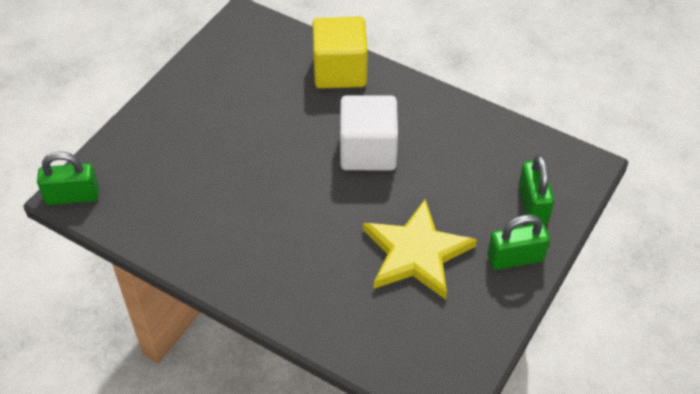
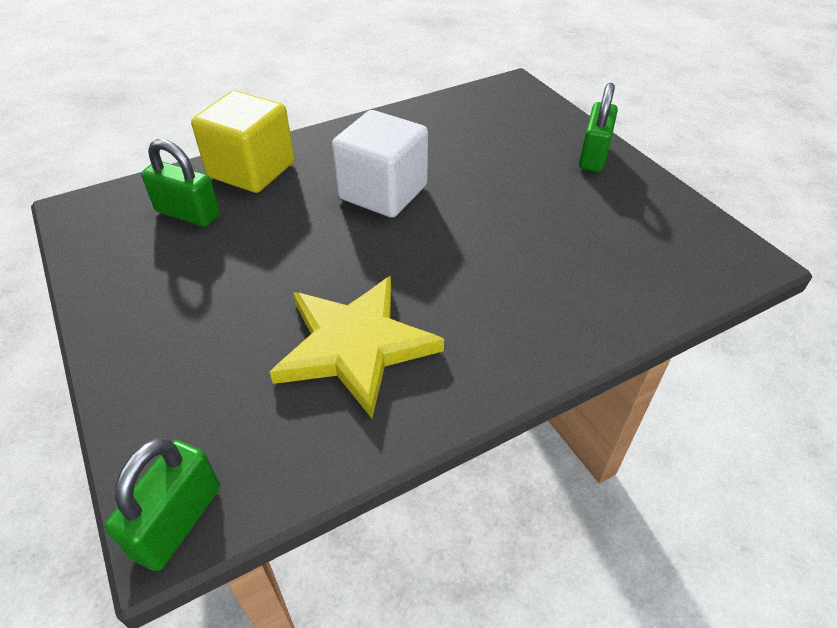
camera: 60 degrees left, 5 degrees down
(416, 253) = (547, 211): yellow star -> yellow star (355, 346)
(533, 204) = (536, 125): green padlock -> green padlock (188, 213)

